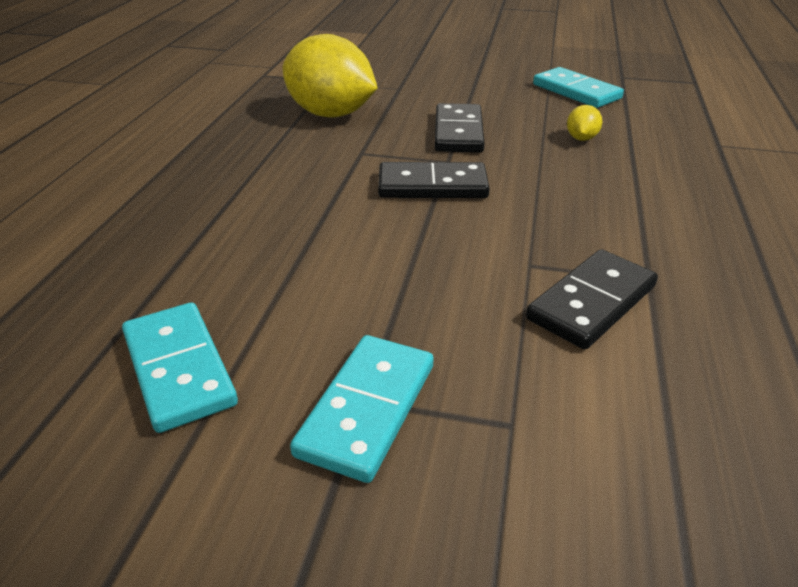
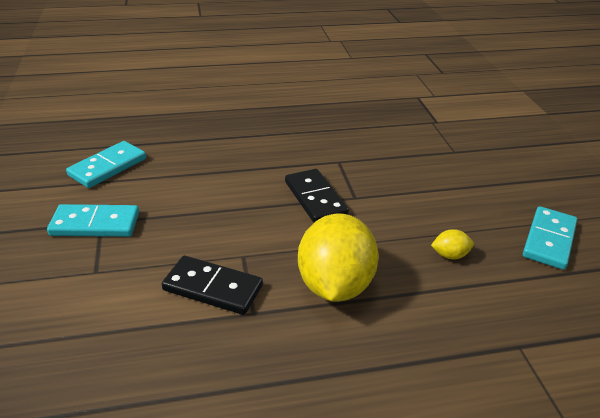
camera: 65 degrees right, 0 degrees up
(330, 114) = (383, 136): yellow lemon -> yellow lemon (334, 285)
(458, 132) = (404, 193): black domino -> none

